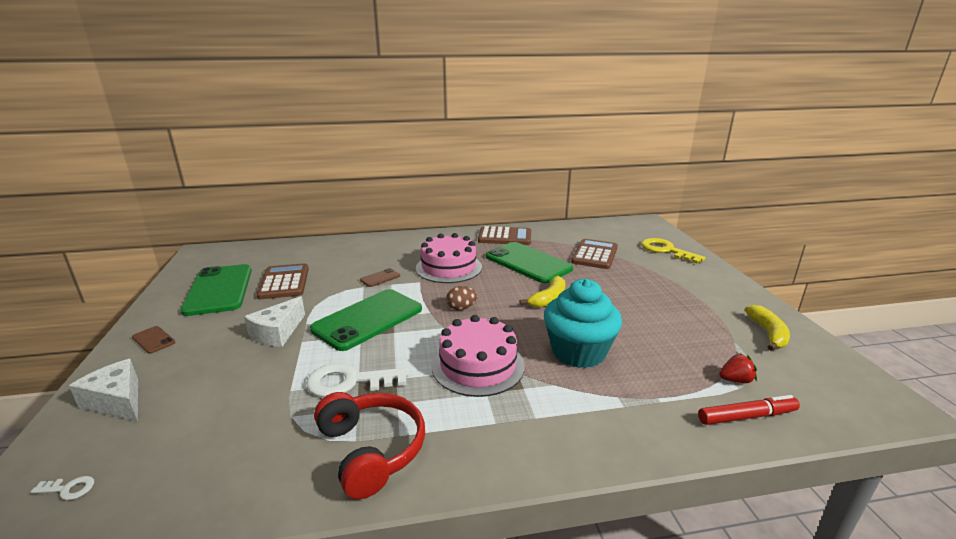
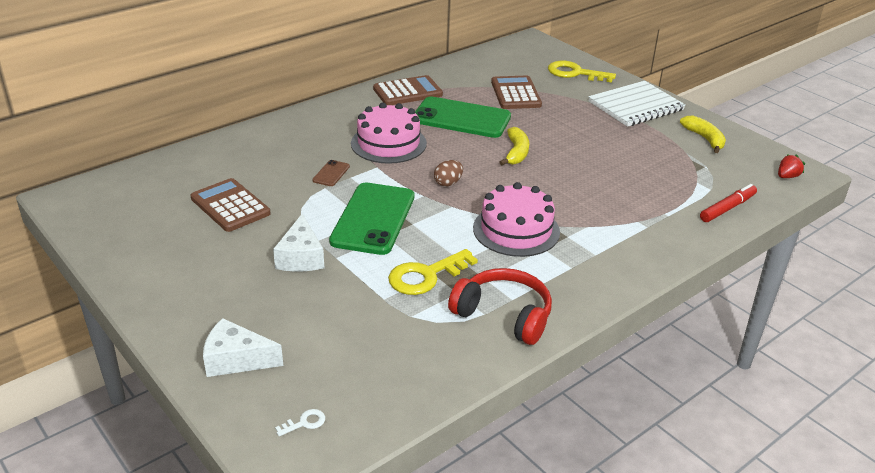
camera: 30 degrees left, 10 degrees up
(153, 340) = (178, 303): brown phone -> none
(219, 290) = (166, 234): green phone -> none
(350, 381) = (426, 276): white key -> yellow key
(578, 352) = (582, 195): turquoise cupcake -> none
(707, 287) = (635, 106): none -> white notebook
(735, 380) = (705, 184): red strawberry -> red strawberry (787, 176)

